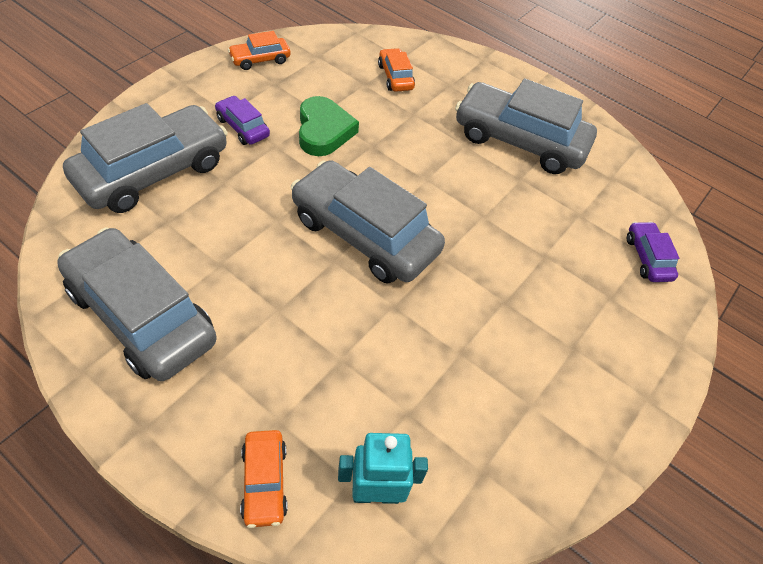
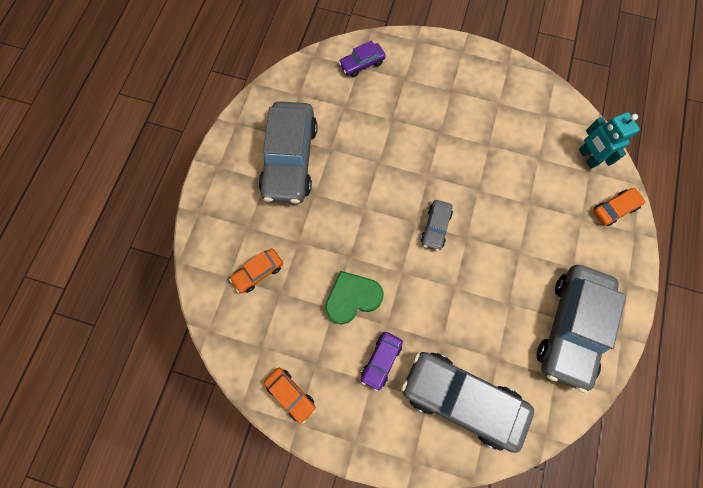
camera: 105 degrees left, 20 degrees up
(364, 235) = (435, 227): grey car -> grey car, size x0.46

